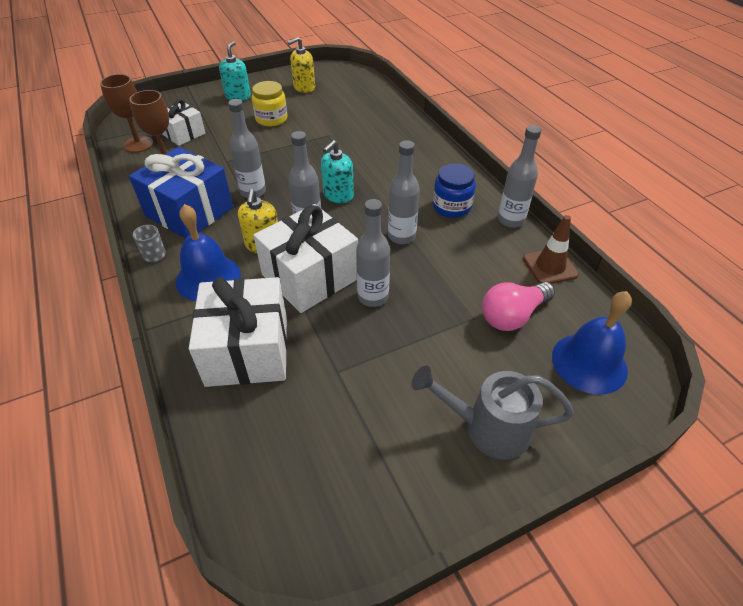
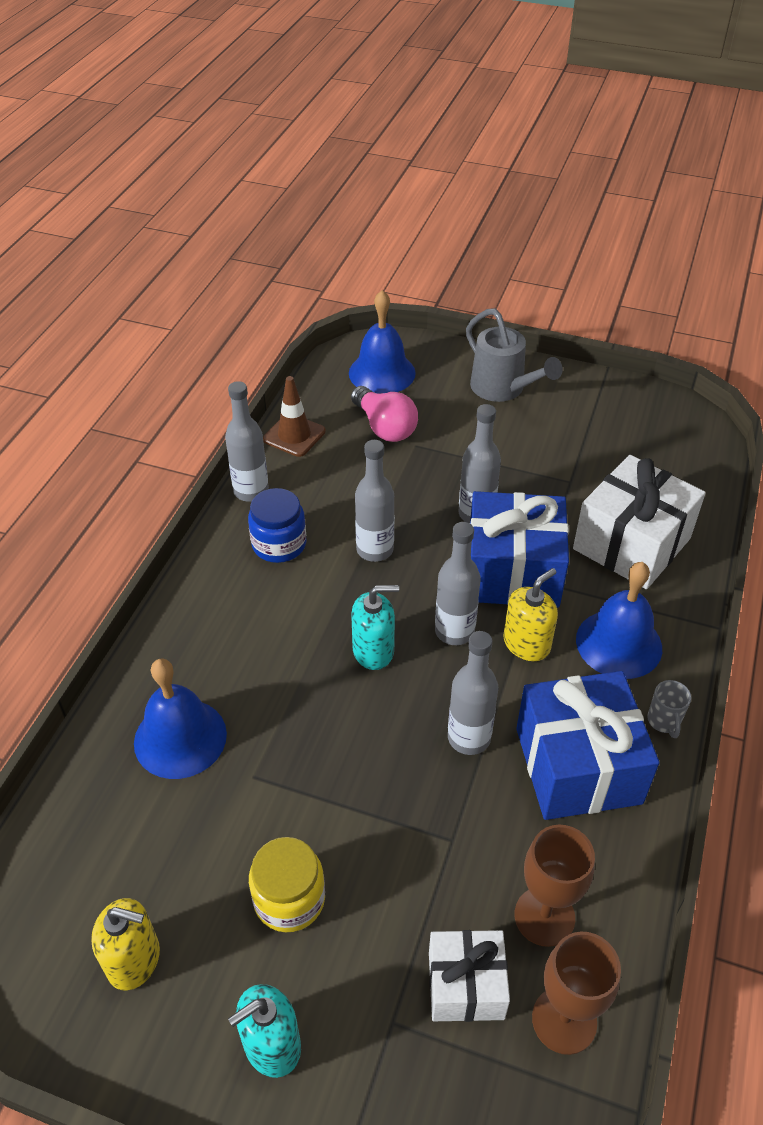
camera: 135 degrees left, 0 degrees up
(310, 276) = (512, 572): white gift -> blue gift
(373, 128) = (180, 738): none -> blue bell
(513, 315) = (384, 427): pink light bulb -> pink light bulb turned 45 degrees clockwise

